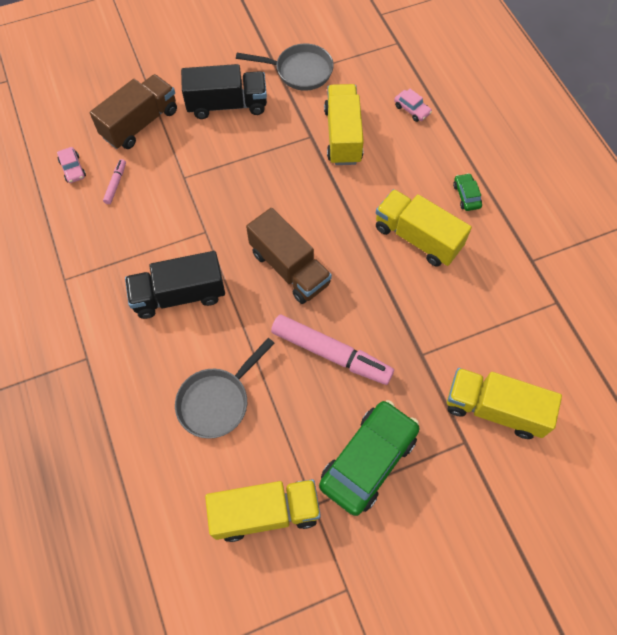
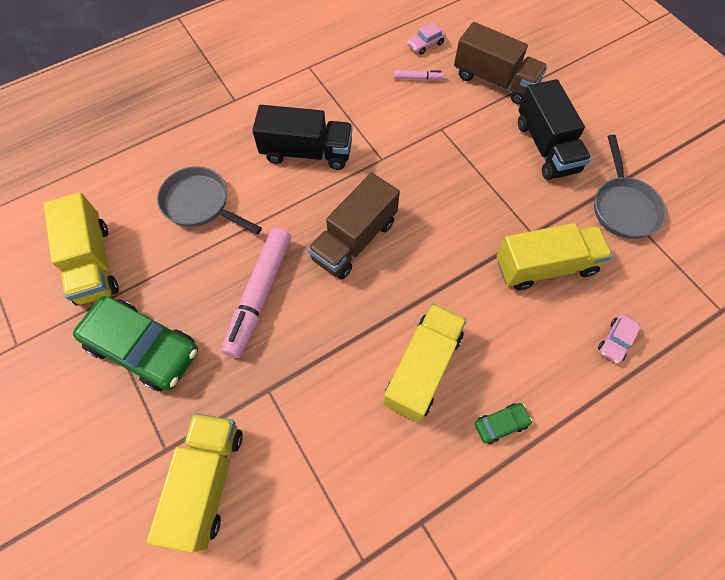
camera: 80 degrees right, 0 degrees up
(179, 295) = (306, 152): black truck -> black truck turned 120 degrees clockwise

